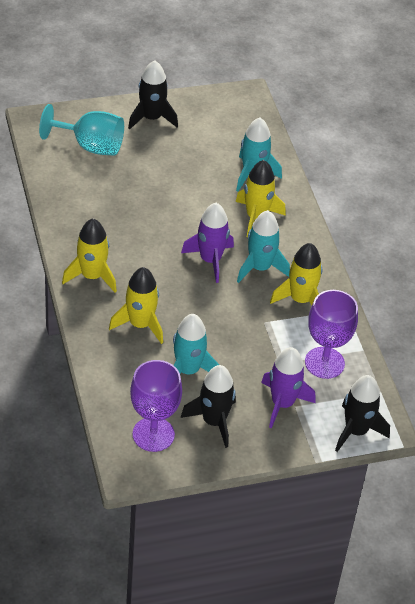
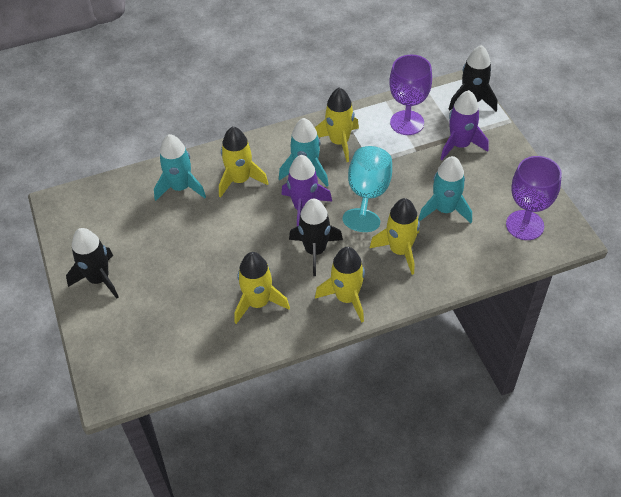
camera: 90 degrees left, 5 degrees up
(90, 146) = (149, 329): turquoise goblet -> turquoise goblet (368, 195)
(101, 216) = (258, 303): none -> yellow rocket
(214, 421) = (495, 186): black rocket -> black rocket (315, 251)

